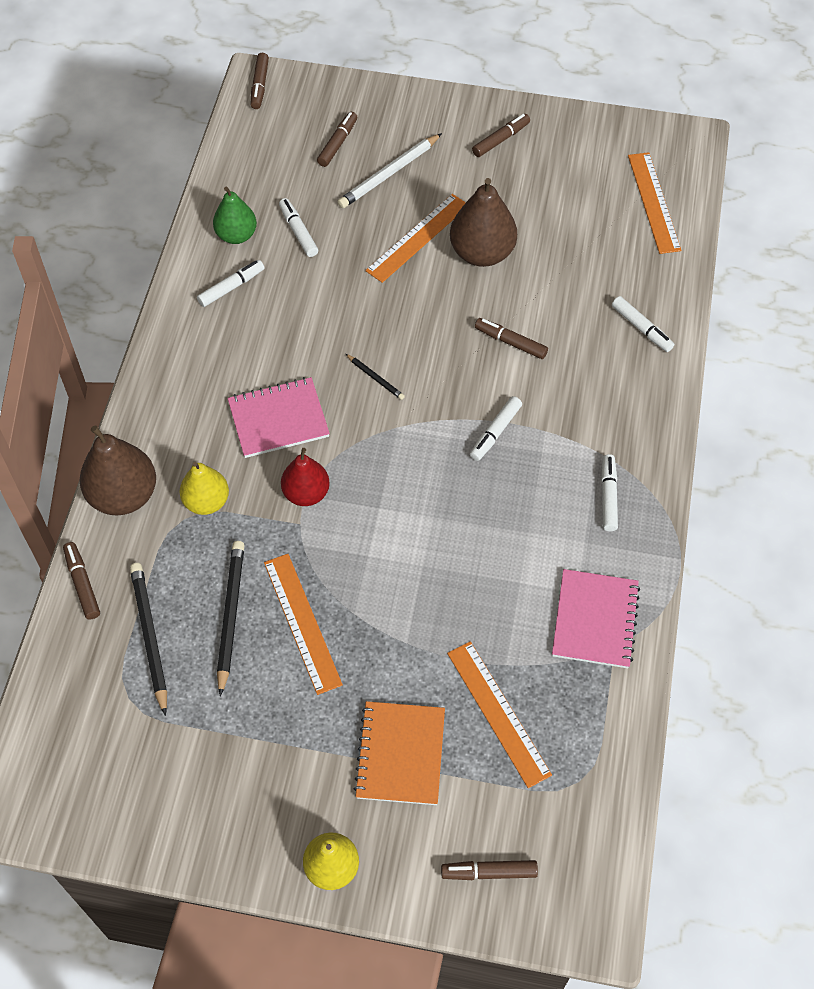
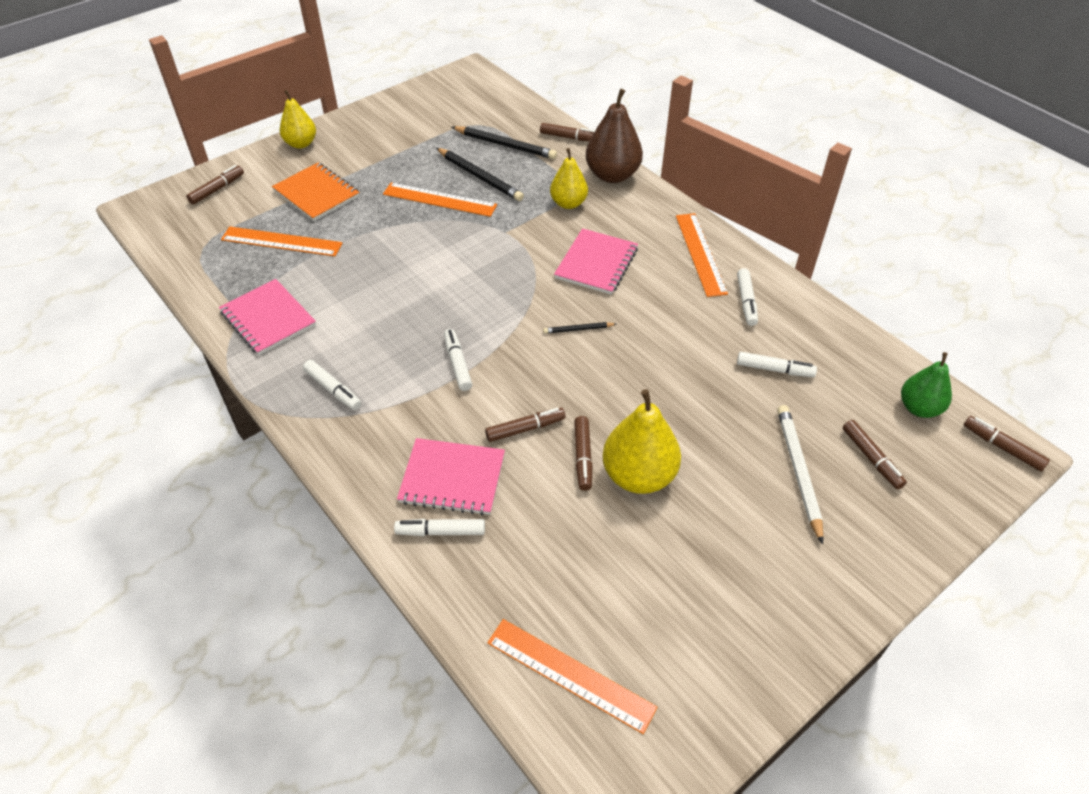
camera: 130 degrees right, 10 degrees down
(236, 235) = (802, 331): green pear -> green pear (919, 408)
(306, 493) = (523, 246): red pear -> none
(418, 238) = (698, 442): orange ruler -> orange ruler (700, 254)
(482, 253) = (638, 475): brown pear -> yellow pear
(501, 140) = (777, 598): brown marker -> brown marker (583, 457)
(597, 353) = (452, 478): none -> pink notebook

